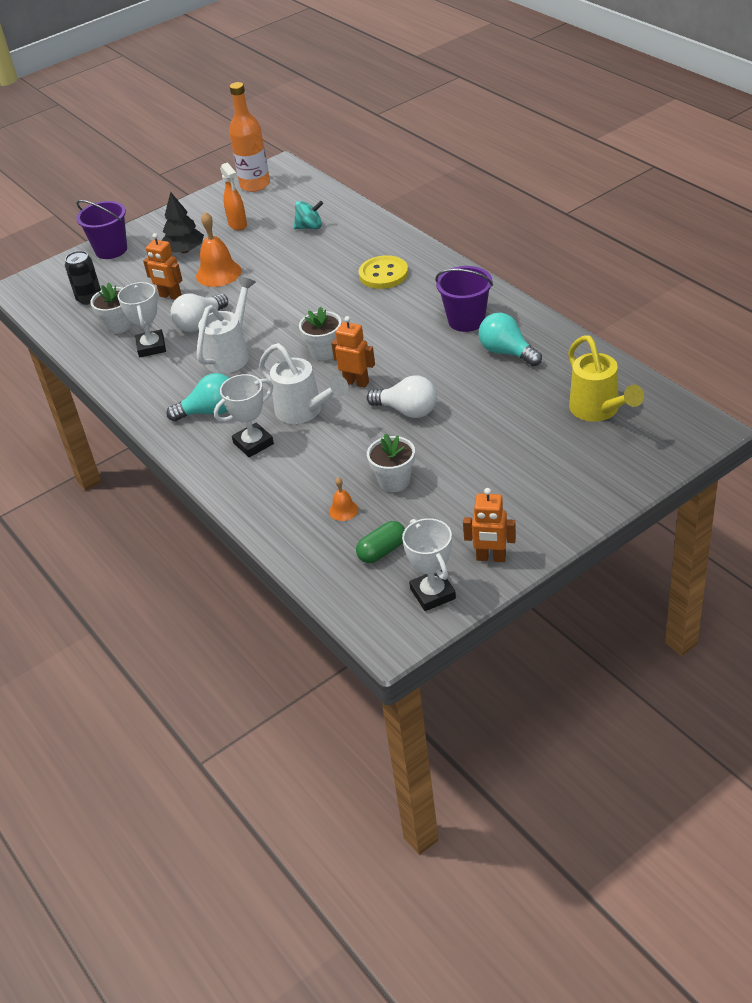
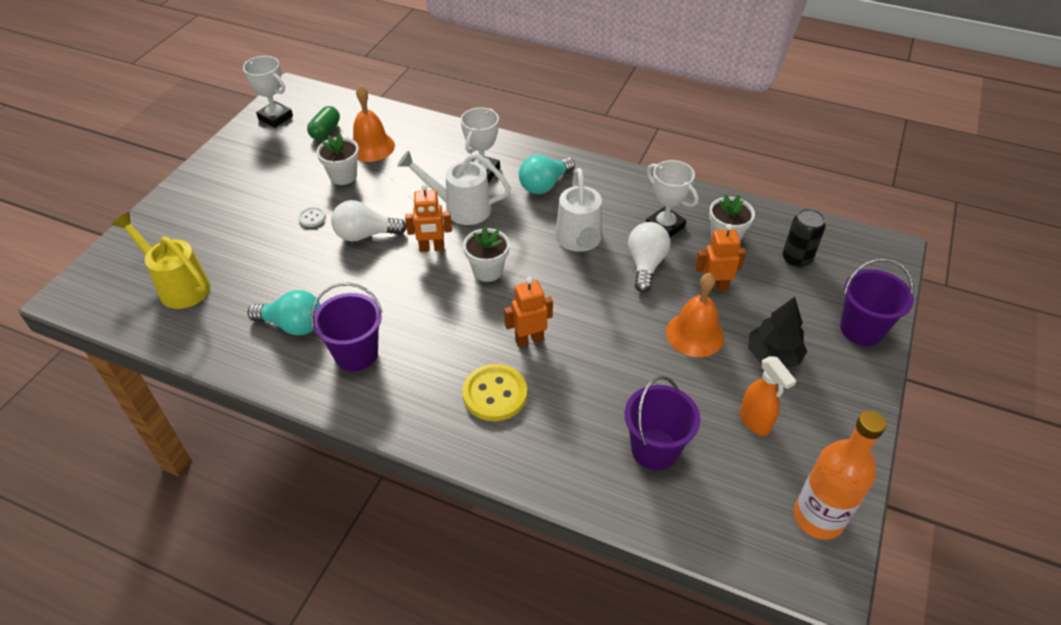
camera: 145 degrees right, 5 degrees up
(238, 225) = (755, 422): orange spray bottle -> orange spray bottle turned 150 degrees counterclockwise
(310, 227) = (654, 449): turquoise spinning top -> purple bucket
(343, 510) = (371, 147): orange bell -> orange bell, size x1.97
(449, 442) = (312, 218): none -> white button
(491, 558) = (242, 147): orange robot -> orange robot (529, 340)

